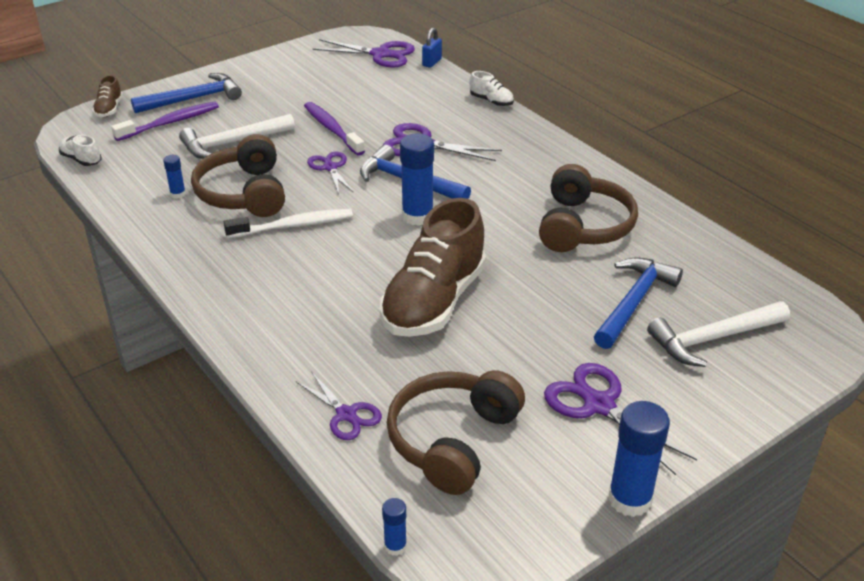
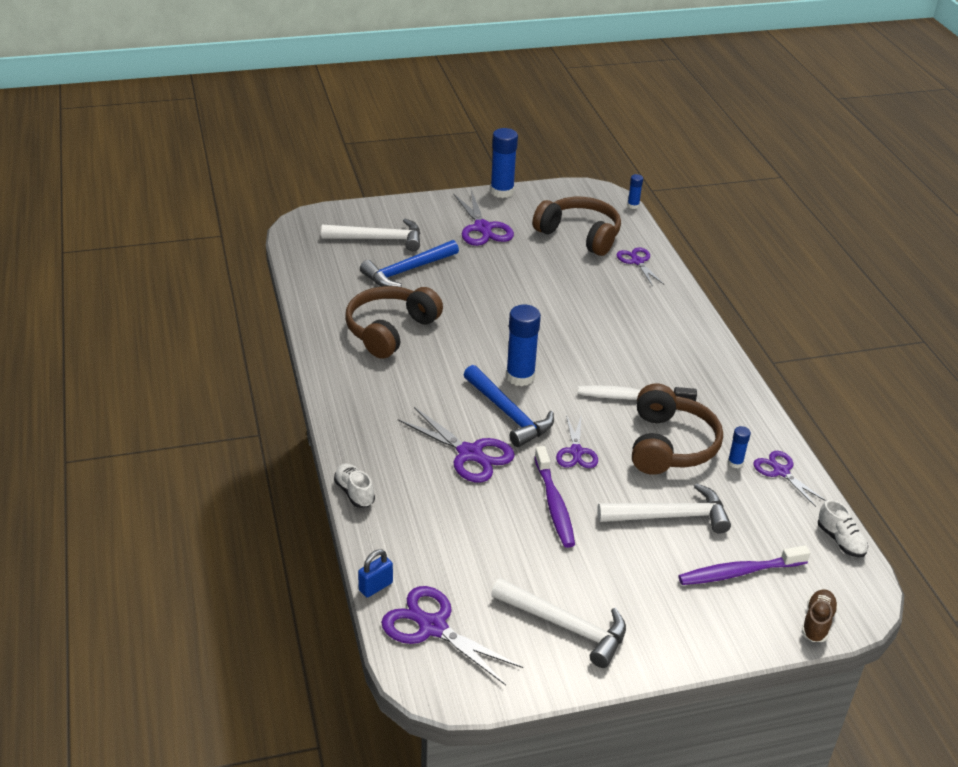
camera: 160 degrees left, 0 degrees up
(132, 197) = (781, 471): none -> purple scissors
(193, 99) = (707, 610): blue hammer -> none
(293, 72) = (566, 626): none -> white hammer
(434, 302) = (547, 308): brown shoe -> none
(452, 440) = (580, 235): brown headphones -> brown headphones turned 105 degrees counterclockwise

